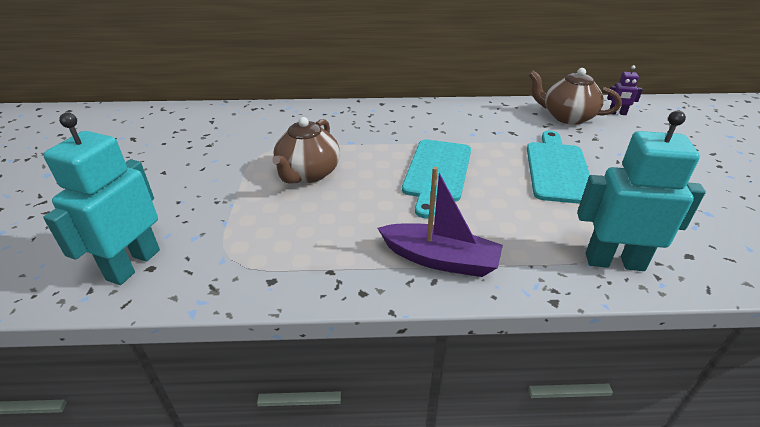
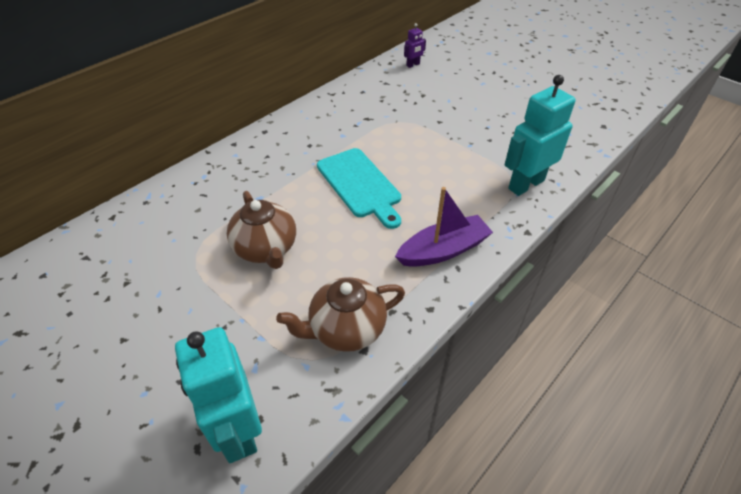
camera: 45 degrees left, 10 degrees up
(557, 169) = (429, 134): turquoise cutting board -> none
(567, 117) = (387, 84): brown teapot -> brown teapot (346, 329)

